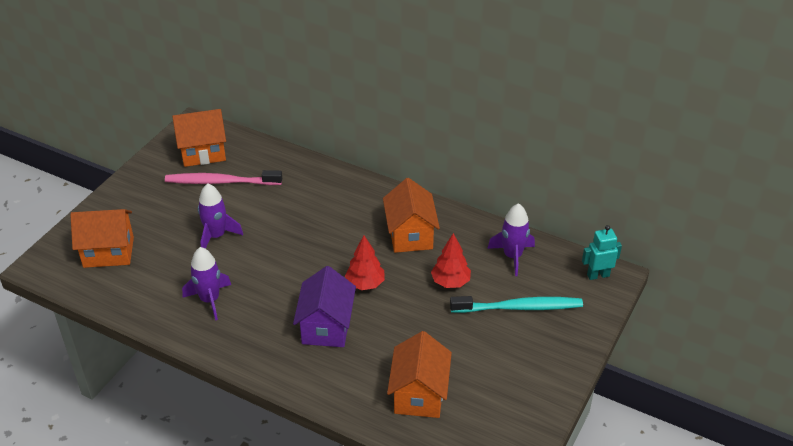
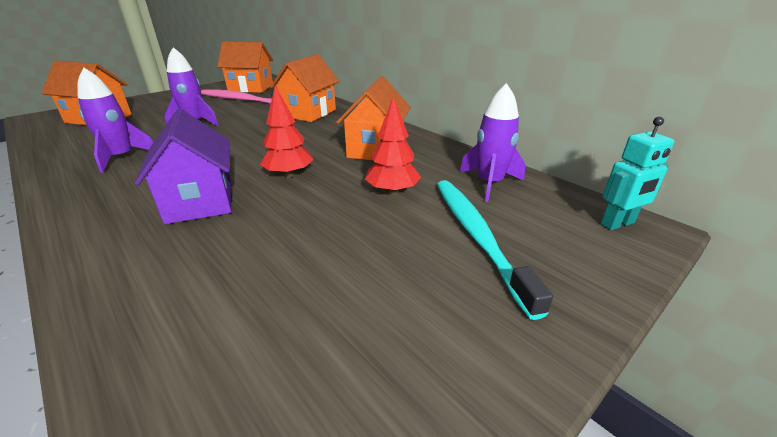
camera: 20 degrees right, 10 degrees down
(326, 327) = (200, 201): purple house -> purple house turned 45 degrees counterclockwise
(419, 394) = (225, 317): orange house -> orange house (309, 113)
(520, 307) = (476, 235): turquoise toothbrush -> turquoise toothbrush turned 120 degrees counterclockwise
(598, 275) = (618, 224): turquoise robot -> turquoise robot turned 150 degrees clockwise

